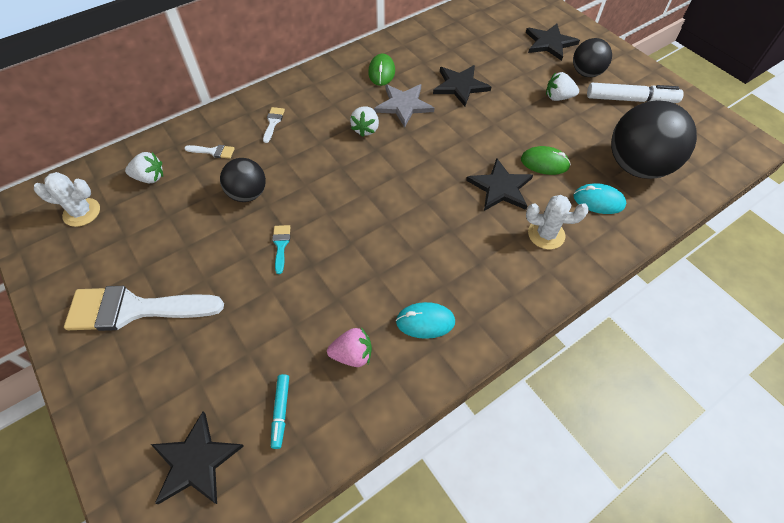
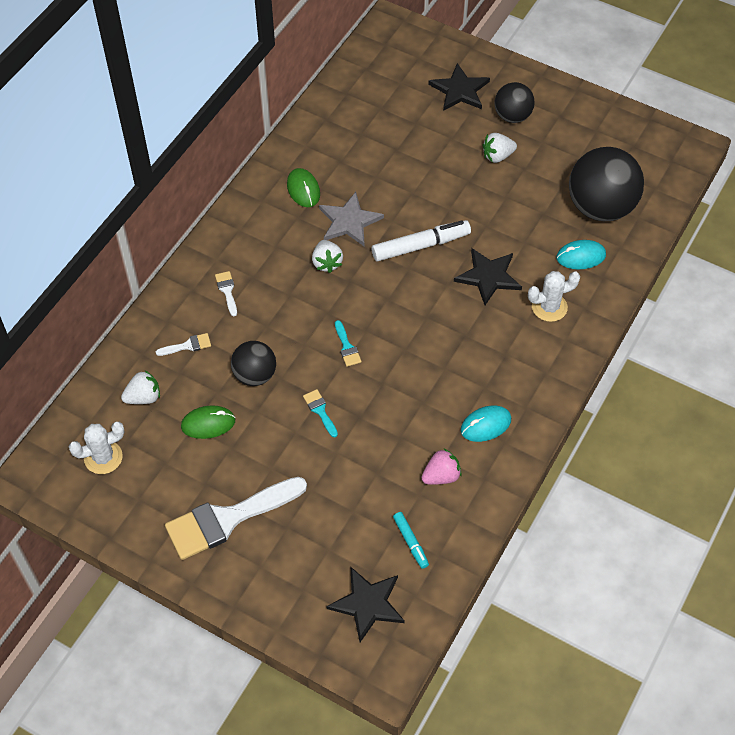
camera: 25 degrees left, 0 degrees up
(339, 200) = (347, 347): none -> turquoise brush
(460, 86) = (394, 177): black star -> none
(544, 163) = (516, 235): green mouse -> green mouse (208, 423)
(631, 100) = (568, 134): white marker -> white marker (421, 246)

